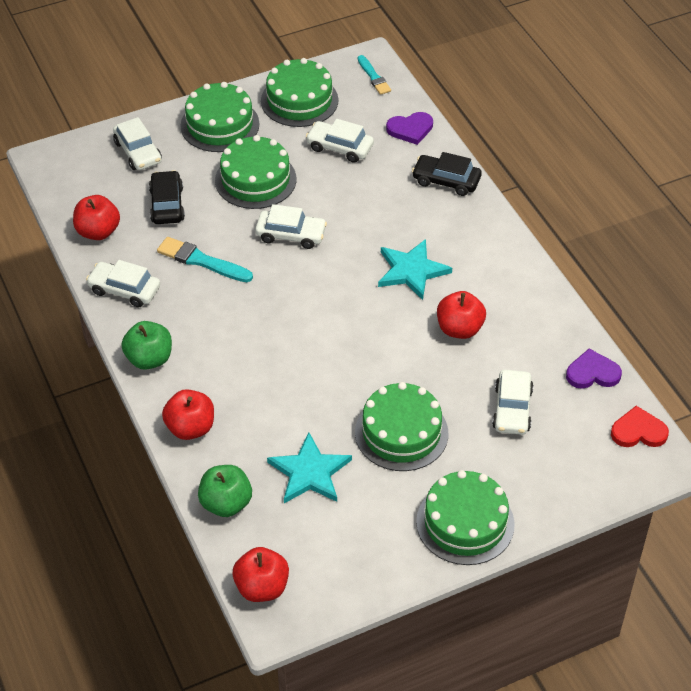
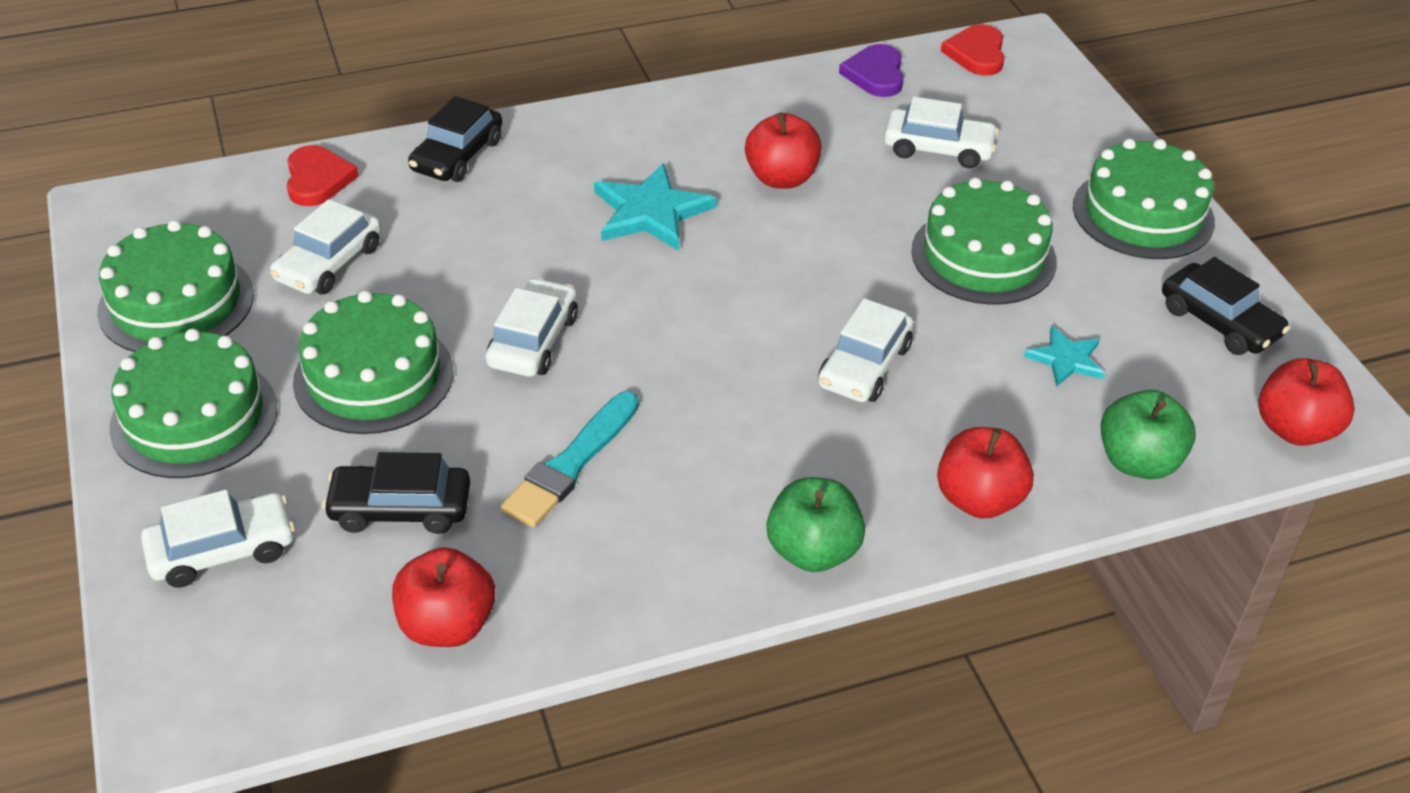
camera: 85 degrees left, 5 degrees down
(124, 290) = (626, 584): white car -> white car (864, 366)
(310, 472) = (1066, 359): turquoise star -> turquoise star, size x0.59
(357, 557) = (1219, 322): none -> black car
(373, 77) = (159, 206): turquoise brush -> none
(410, 129) = (317, 179): purple heart -> red heart

